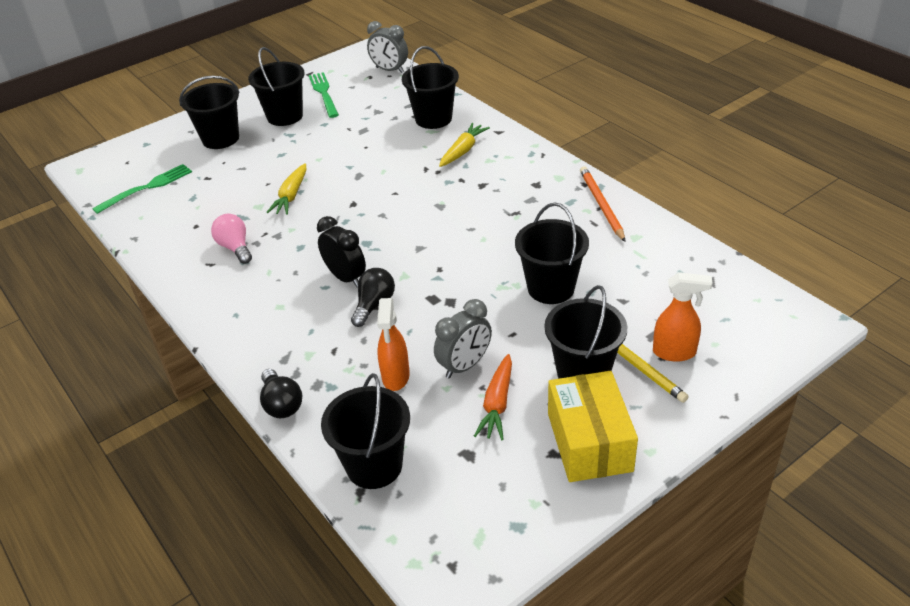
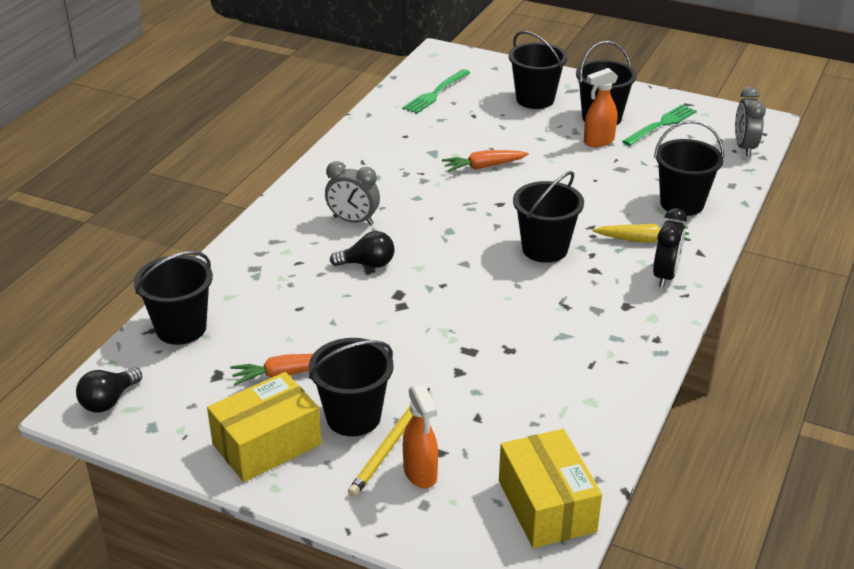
camera: 60 degrees right, 5 degrees down
(147, 188) = (436, 93): green fork -> green fork turned 105 degrees clockwise
(235, 247) = (391, 166): pink light bulb -> none
(281, 404) = (223, 258): black light bulb -> black light bulb (109, 401)
(291, 196) = (483, 167): yellow carrot -> orange carrot
(346, 277) = (393, 236): black clock -> black clock (665, 276)
(395, 377) = (285, 306): orange spray bottle -> orange spray bottle (598, 141)
(464, 366) = (321, 340): grey clock -> grey clock (353, 221)
(551, 288) = (463, 363): black bucket -> black bucket (544, 249)
(601, 205) = (628, 361): orange pencil -> none
(740, 295) = (547, 506): none -> yellow box

